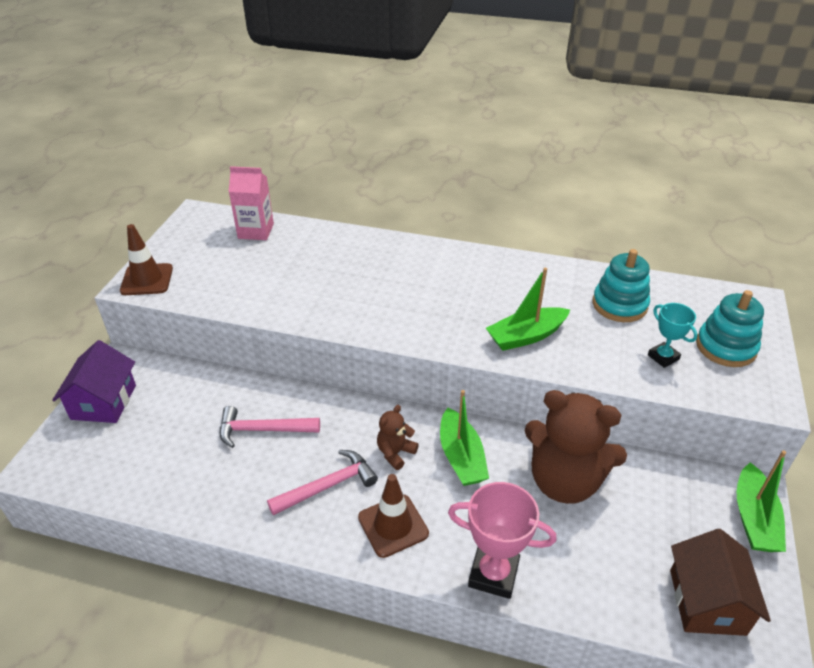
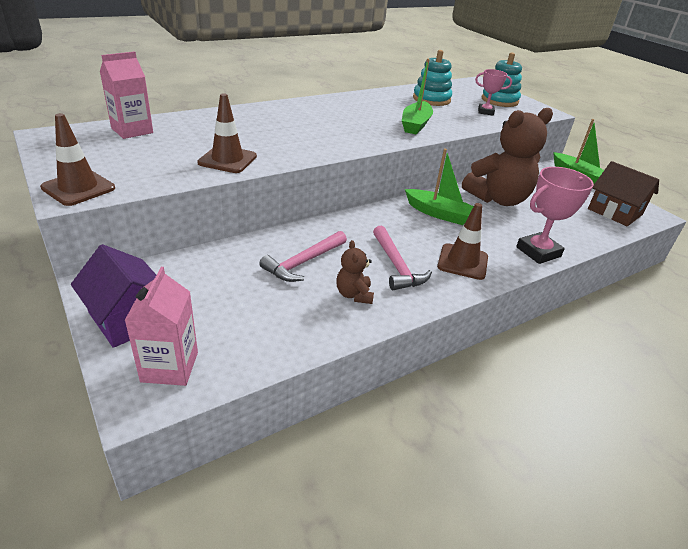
camera: 50 degrees left, 5 degrees down
(76, 457) = (170, 367): none -> pink carton
(275, 298) = (227, 160): none -> brown traffic cone
(328, 486) = (396, 266): pink hammer -> pink hammer turned 150 degrees clockwise
(395, 453) = (404, 230): brown teddy bear -> brown teddy bear (354, 295)
(663, 357) = (485, 112): turquoise trophy -> pink trophy

